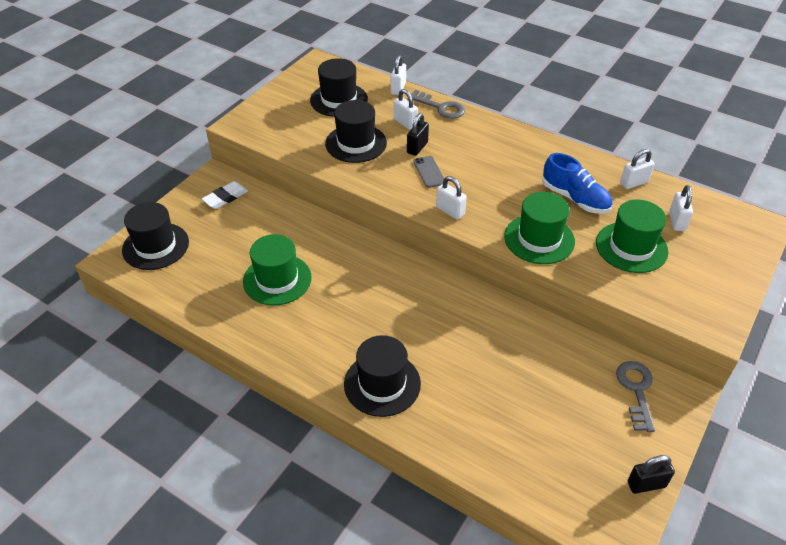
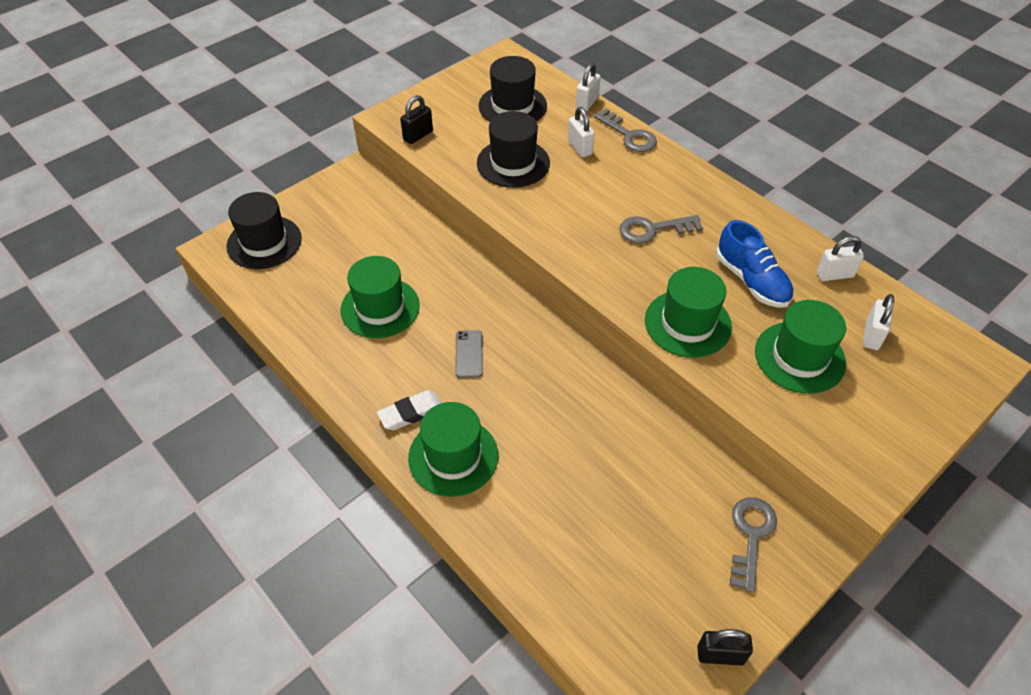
camera: 15 degrees right, 5 degrees up
(225, 198) = (356, 200): white eraser -> white eraser (411, 413)
(382, 384) = (453, 456): black hat -> green hat
(417, 147) = (582, 181): black padlock -> black padlock (418, 135)
(429, 172) = (586, 214): grey phone -> grey phone (469, 354)
(450, 211) = (593, 267): white padlock -> none
(486, 174) = (653, 230): none -> grey key

